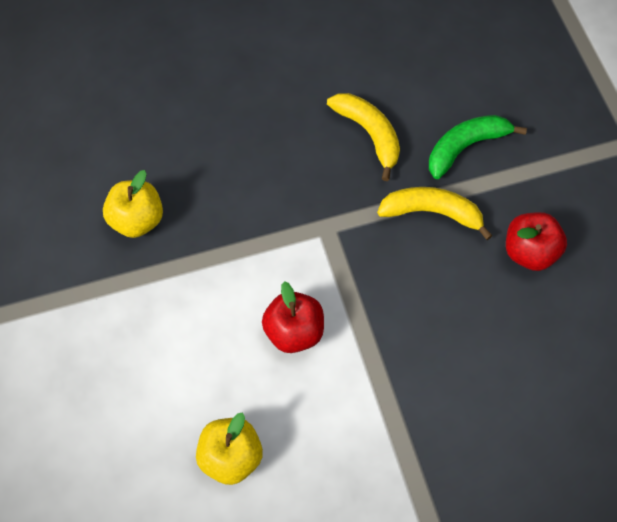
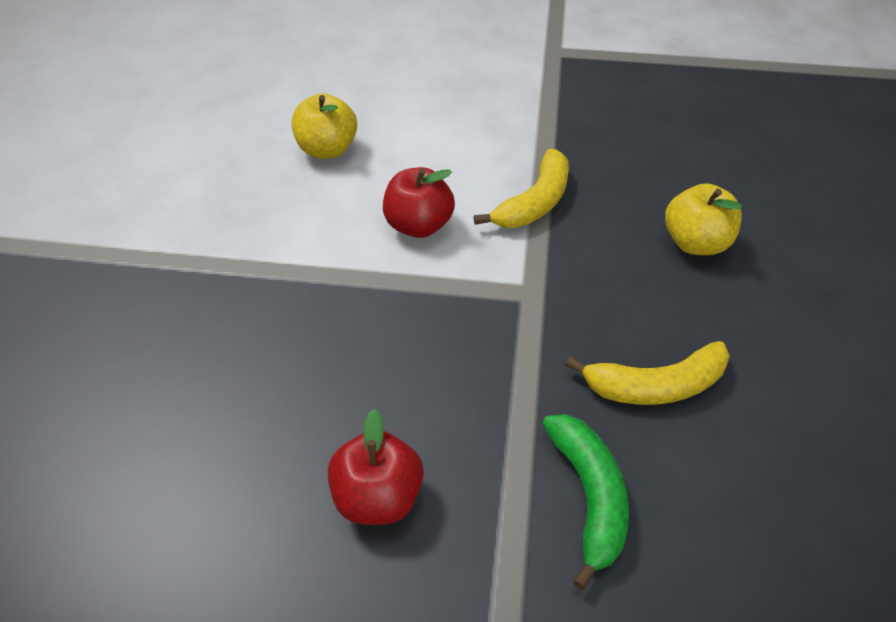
camera: 115 degrees right, 15 degrees down
(137, 220) = (613, 152): yellow apple -> yellow apple (695, 243)
(432, 213) = (498, 406): yellow banana -> yellow banana (534, 202)

